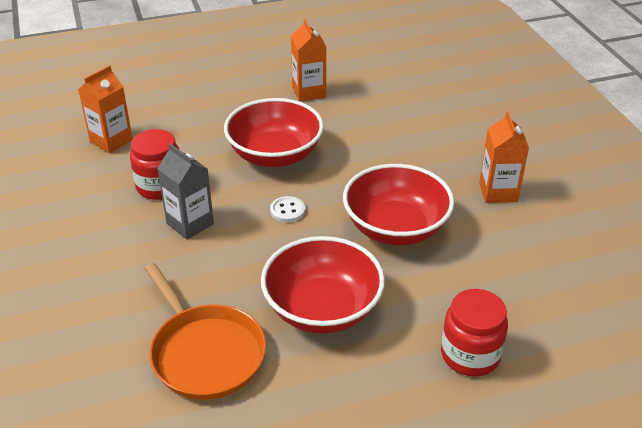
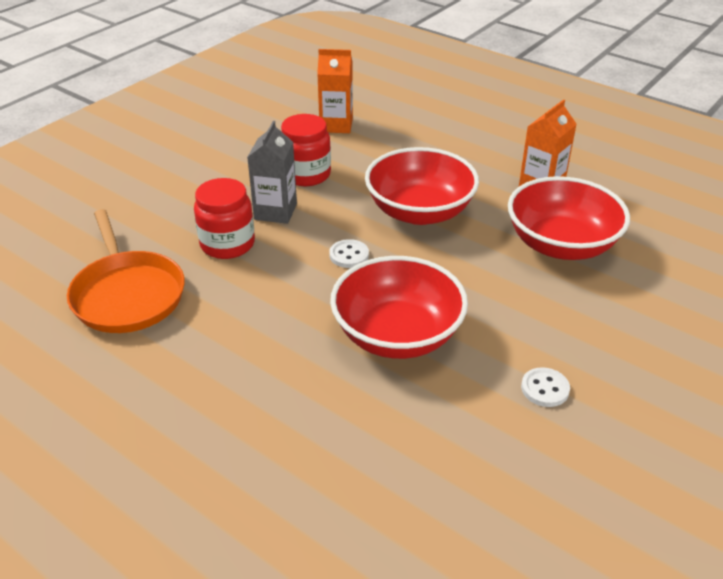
camera: 55 degrees right, 0 degrees up
(205, 353) = (127, 294): orange pan -> orange pan turned 45 degrees counterclockwise
(322, 309) = (235, 337): red bowl -> red bowl (561, 245)
(470, 355) = (254, 472): red jar -> red jar (227, 244)
(498, 192) = (545, 389): orange carton -> white button

